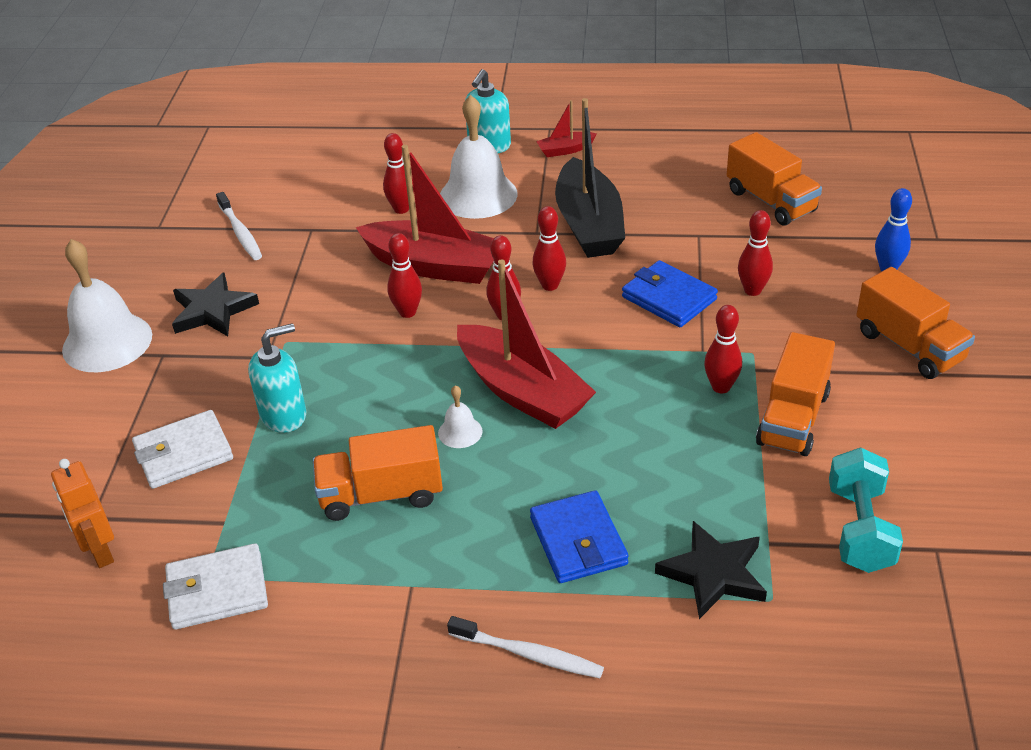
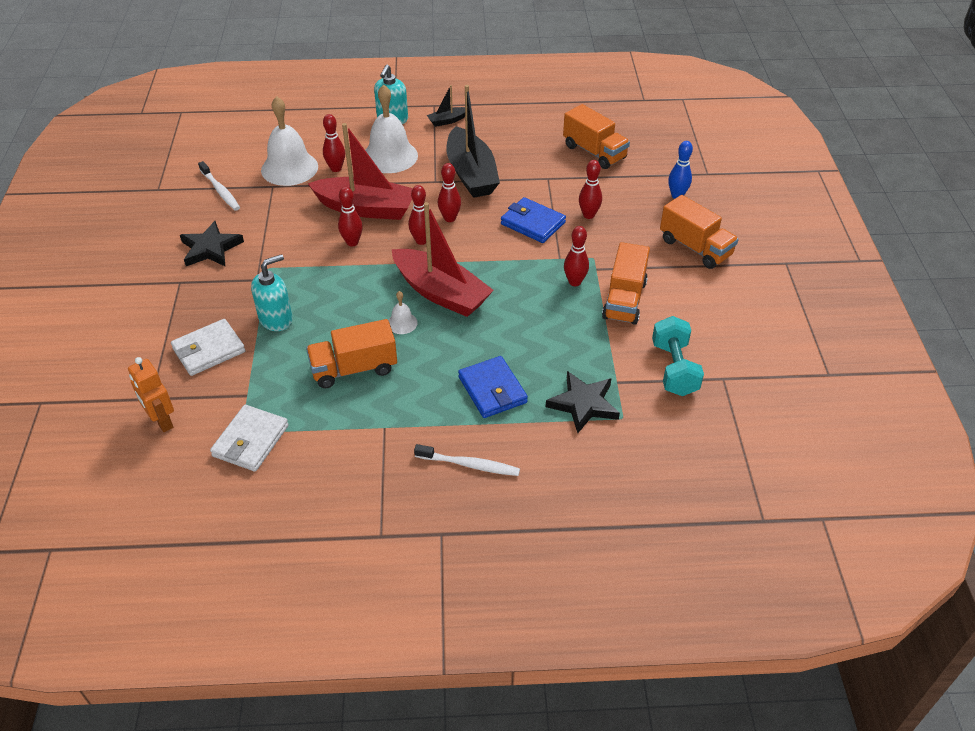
camera: 10 degrees left, 5 degrees up
(107, 342) = (136, 275): white bell -> white bell (289, 168)
(217, 591) = (251, 441): white wallet -> white wallet turned 45 degrees counterclockwise
(565, 150) = (447, 121): red boat -> black boat

